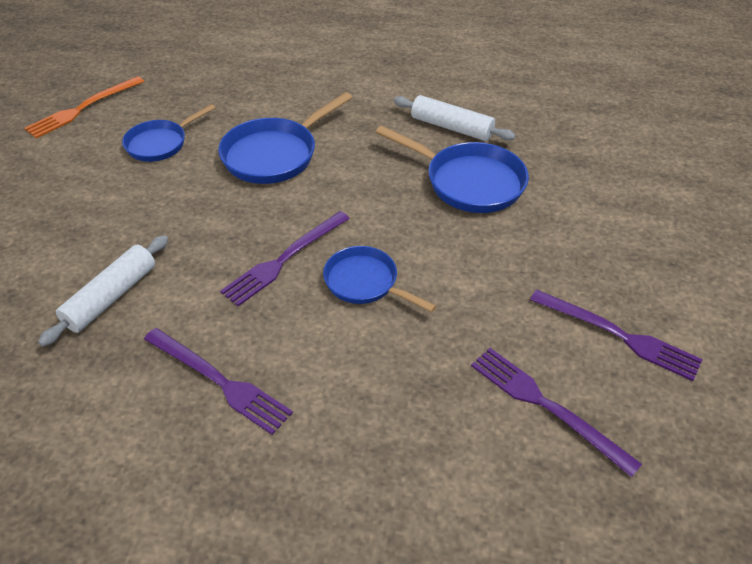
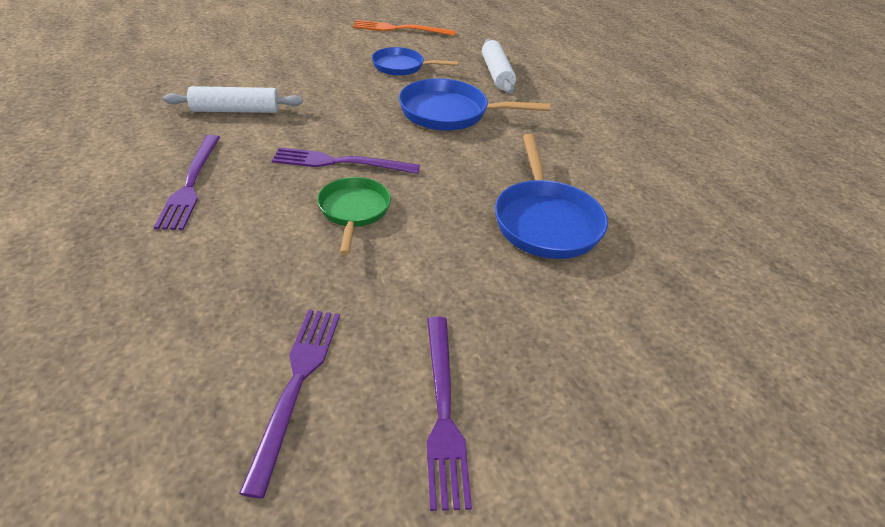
camera: 50 degrees right, 5 degrees down
(365, 282) = (354, 211): blue pan -> green pan
(451, 127) = (605, 184): white rolling pin -> white rolling pin (497, 74)

